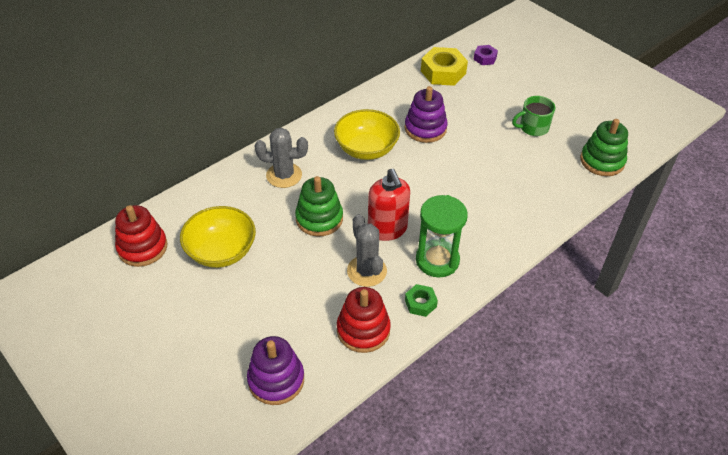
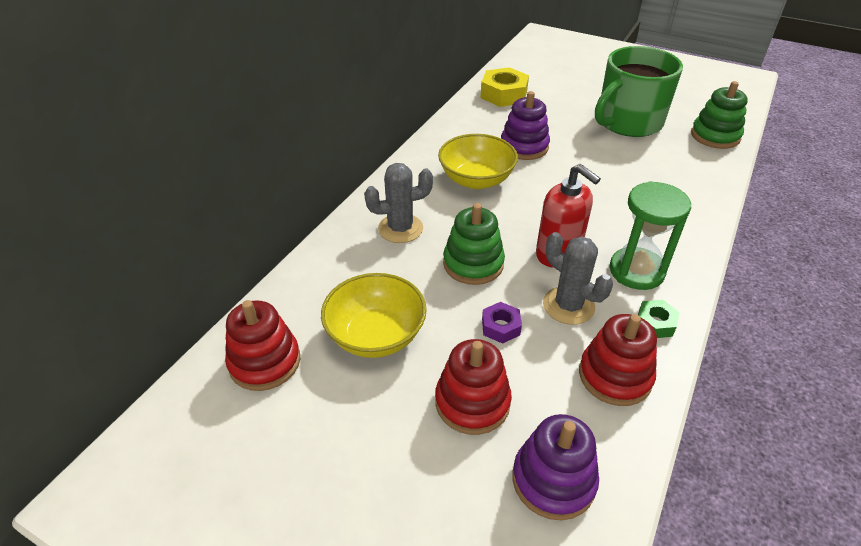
camera: 20 degrees left, 5 degrees down
(256, 316) = (472, 402): none -> red stacking toy
(485, 58) = (535, 75): purple nut -> purple nut (500, 327)
(533, 127) = (628, 122): green mug -> green mug, size x2.05

